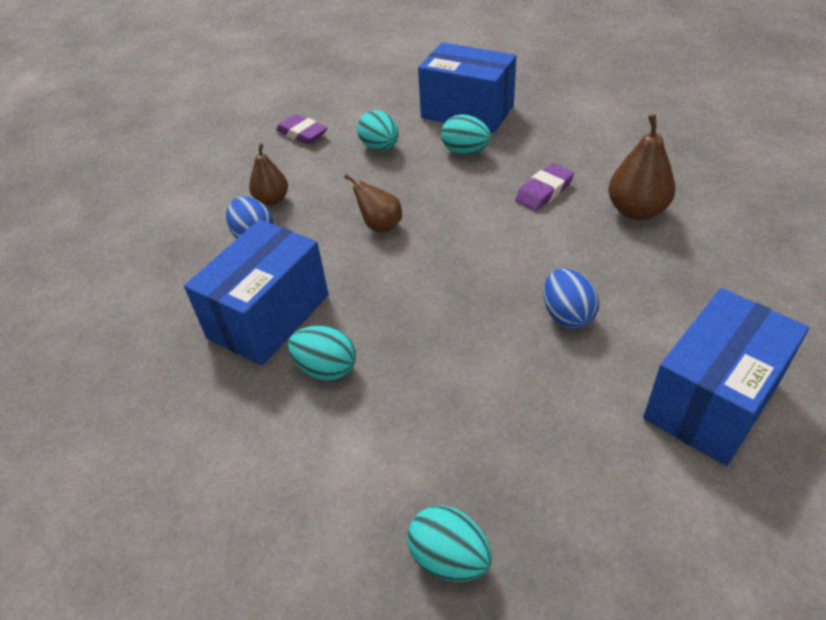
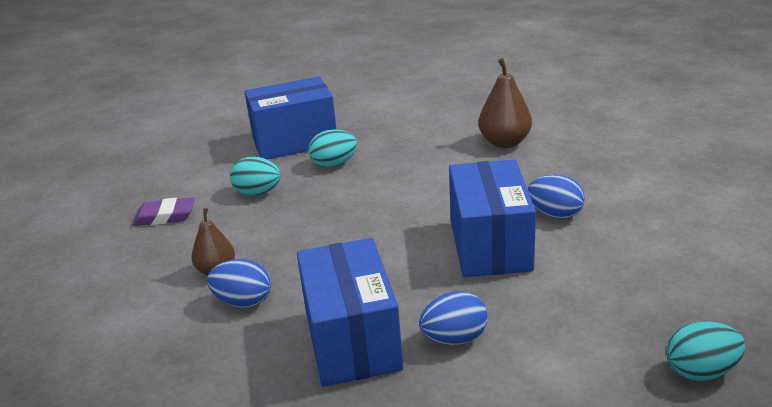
camera: 45 degrees left, 15 degrees down
(326, 368) = (454, 338): turquoise egg -> blue egg
(380, 225) = (344, 237): brown pear -> none
(544, 191) = (430, 160): purple eraser -> none
(712, 400) = (690, 207): blue box -> blue box (490, 245)

